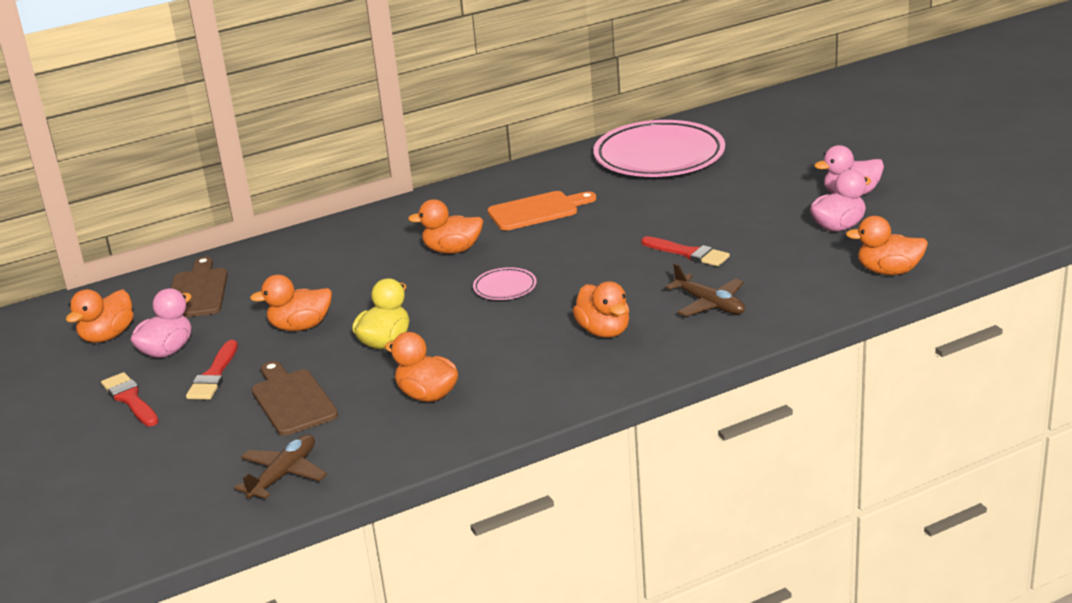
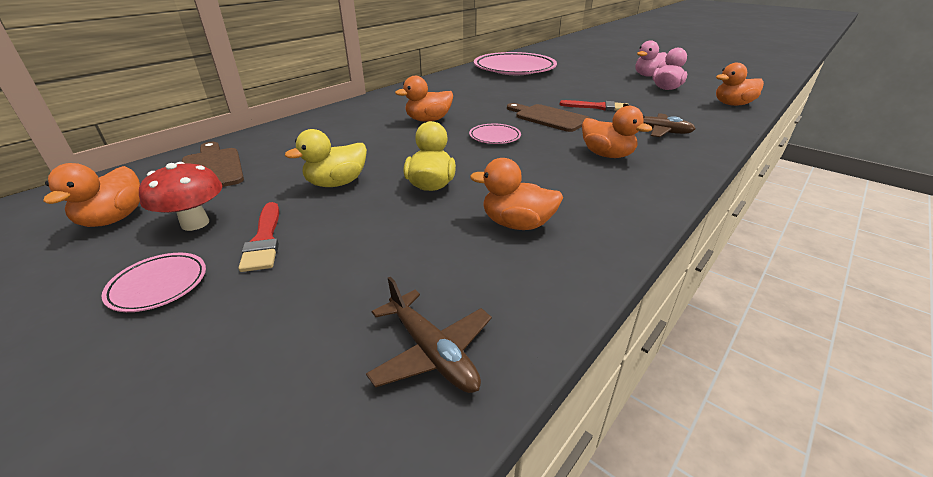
camera: 25 degrees left, 5 degrees up
(130, 399) = (159, 285): red brush -> pink plate
(167, 351) = (195, 223): pink duck -> red mushroom
(284, 475) = (432, 352): brown plane -> brown plane turned 135 degrees clockwise
(292, 400) = (375, 252): brown cutting board -> brown cutting board (548, 118)
(300, 326) = (337, 183): orange duck -> yellow duck
(537, 211) = (467, 96): orange cutting board -> none

